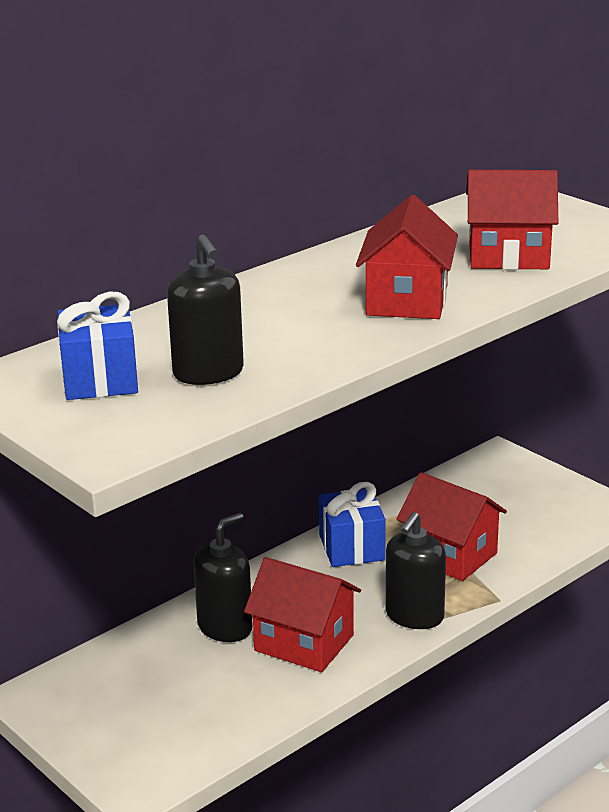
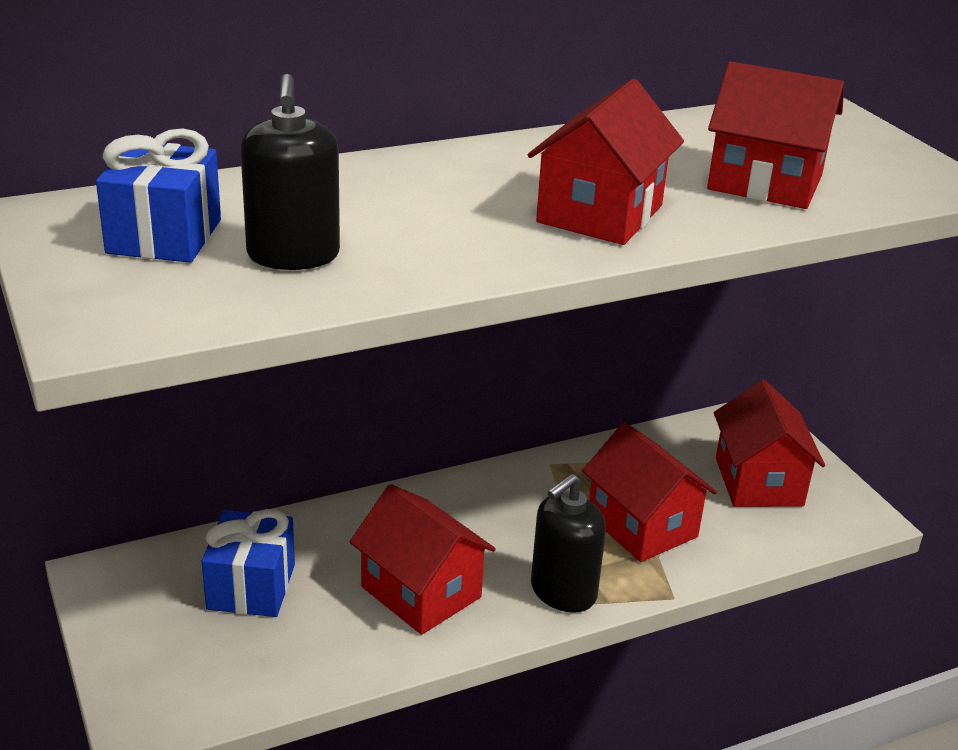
camera: 15 degrees right, 5 degrees up
(225, 627) = (345, 549): black soap dispenser -> none
(352, 547) = (534, 488): blue gift -> blue gift (251, 587)
(523, 503) = (758, 481): none -> red house

